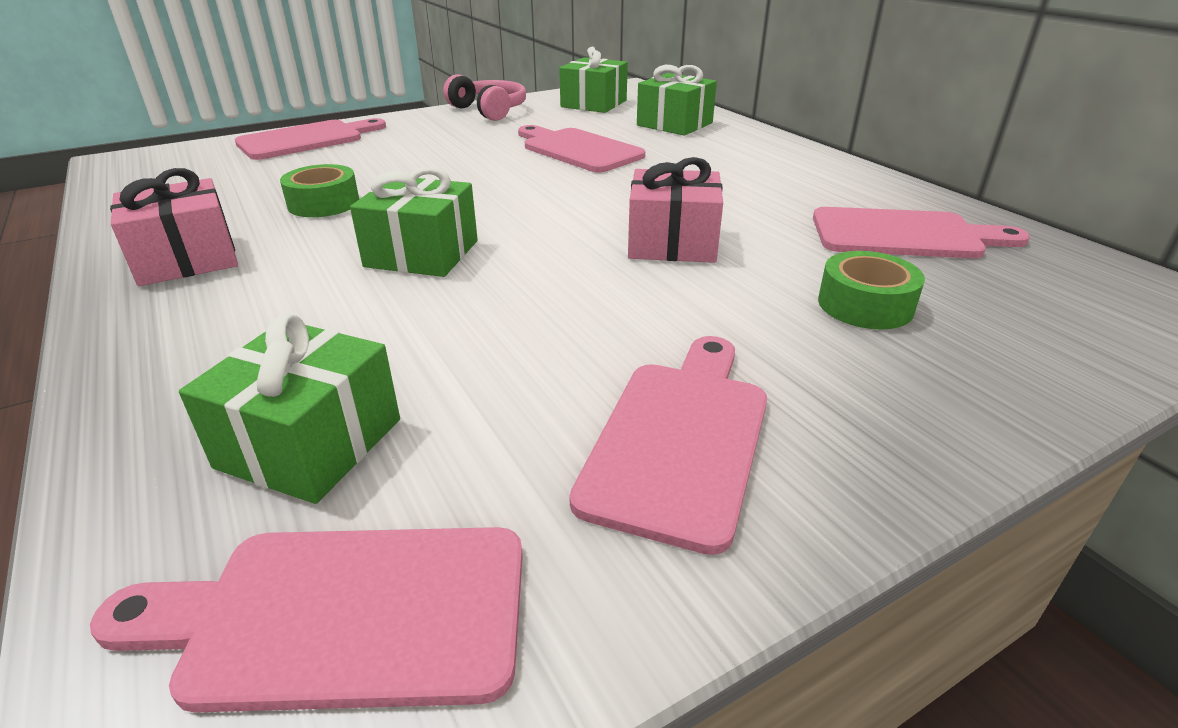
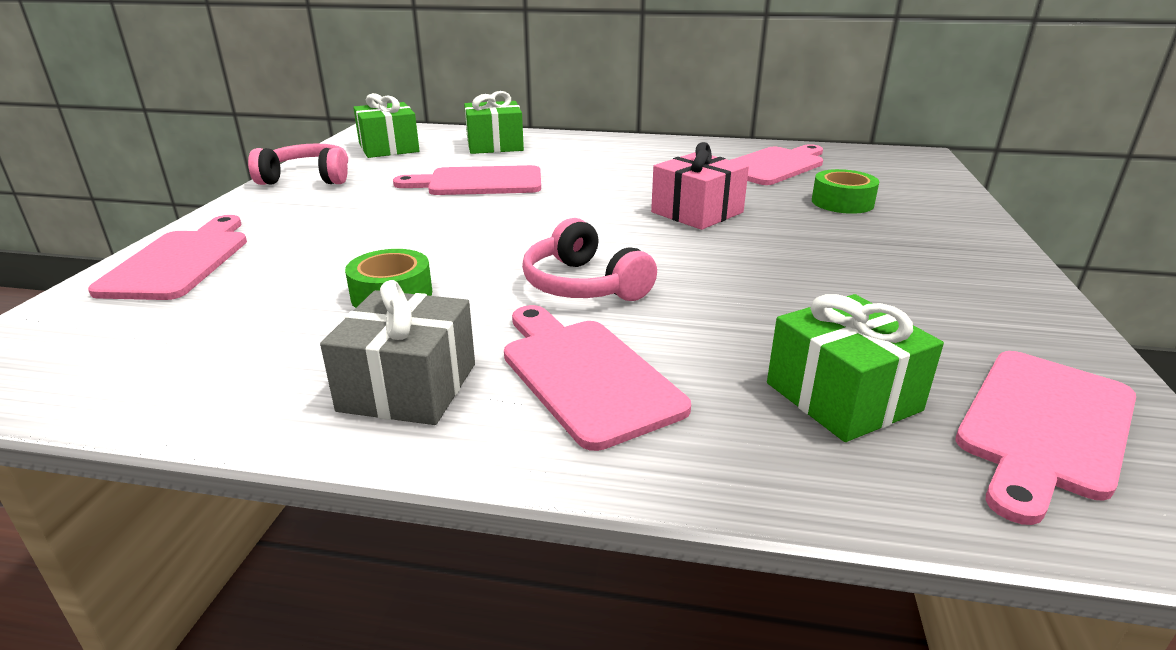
camera: 50 degrees left, 5 degrees down
(187, 259) = (408, 387): pink gift -> grey gift
(422, 254) = (583, 285): green gift -> pink headphones
(680, 439) = (936, 288): pink cutting board -> pink cutting board (585, 375)

